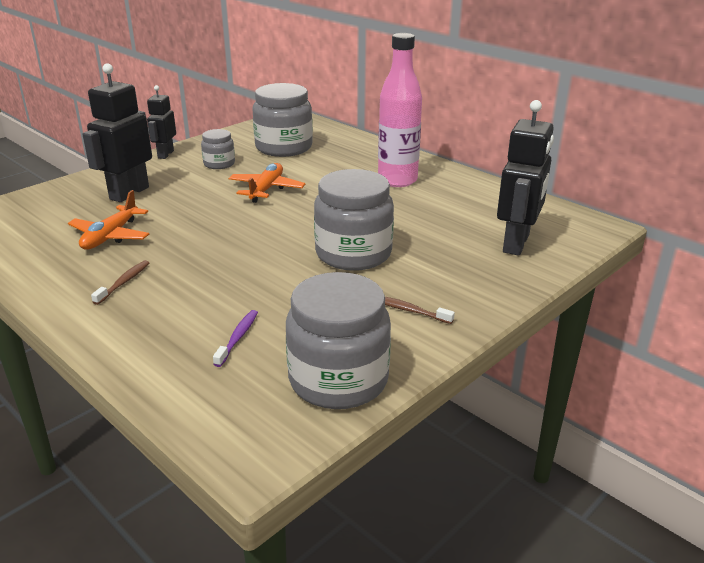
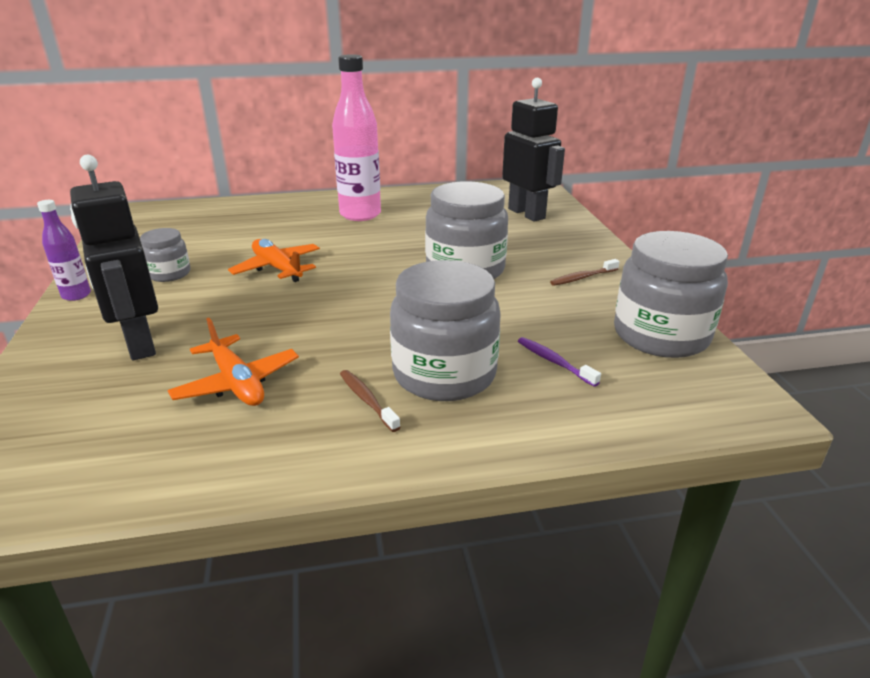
camera: 55 degrees left, 0 degrees up
(165, 154) = (76, 295): black robot -> purple bottle
(284, 147) = (198, 234): grey jar -> grey jar (444, 374)

